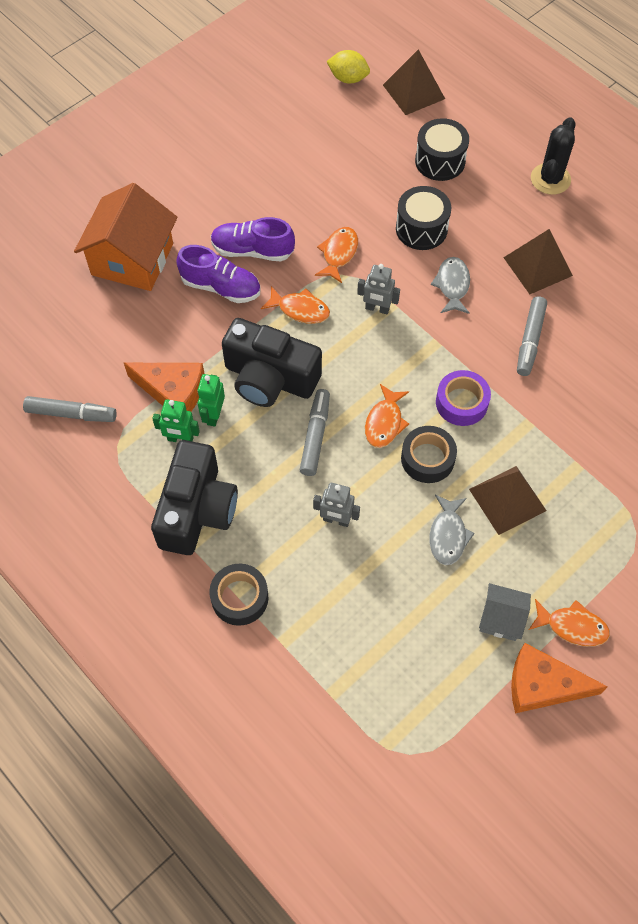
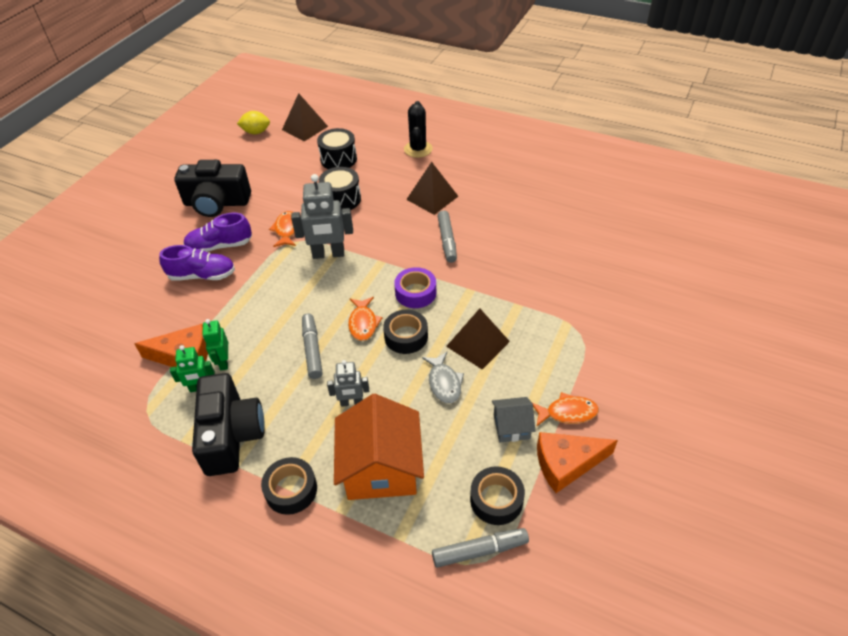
camera: 20 degrees left, 15 degrees down
(71, 414) = (98, 400): grey marker -> grey marker (480, 550)
(132, 259) = (124, 278): orange house -> orange house (381, 468)
(270, 378) = (261, 322): black camera -> black camera (217, 203)
(300, 310) = (270, 272): orange fish -> none
(377, 308) = (328, 254): grey robot -> grey robot, size x1.73
(448, 694) = (496, 500): none -> black tape
(452, 285) = (377, 225): grey fish -> none

